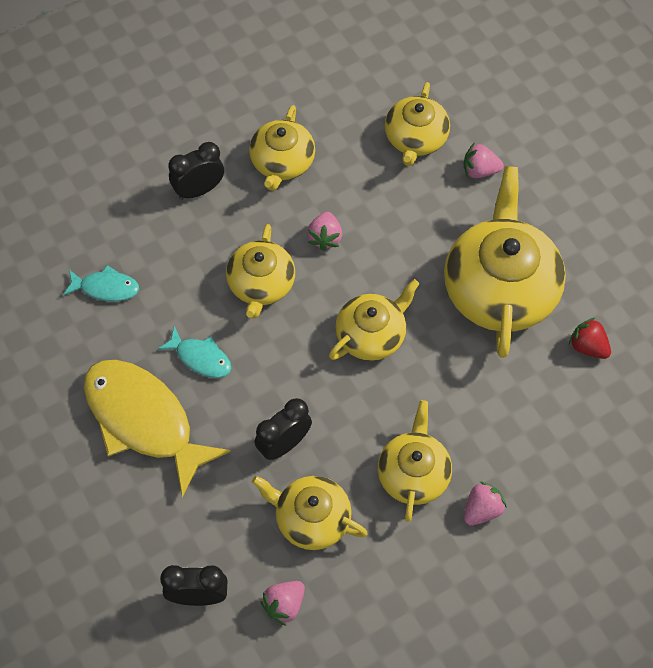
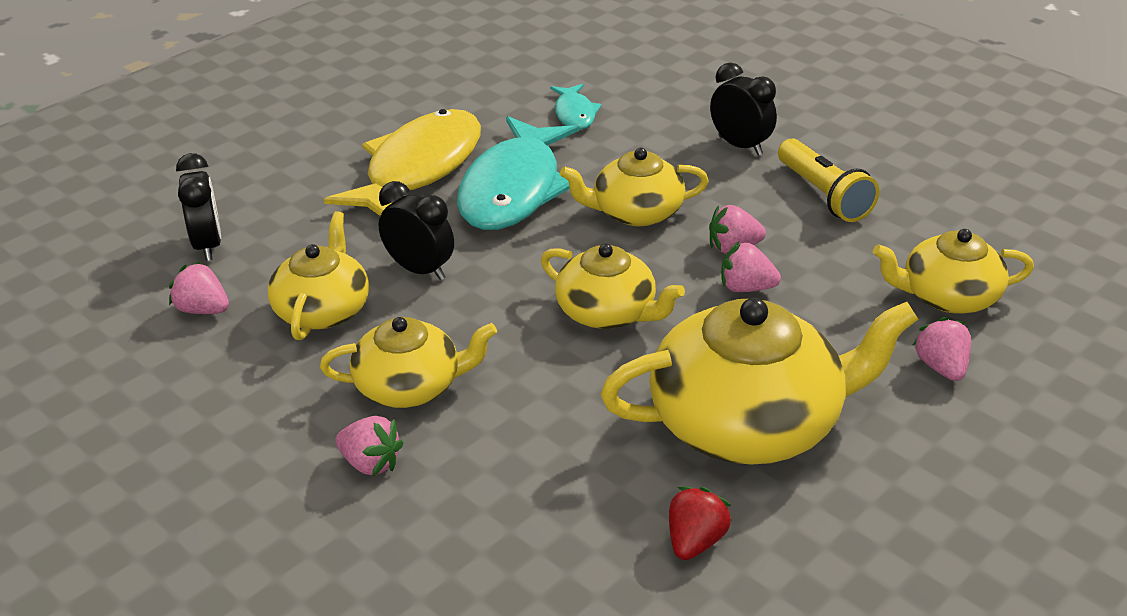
camera: 75 degrees right, 25 degrees down
(200, 358) = (514, 189): turquoise fish -> turquoise fish, size x2.12
(282, 162) = (823, 195): yellow teapot -> yellow flashlight
(371, 245) = (746, 288): none -> pink strawberry

